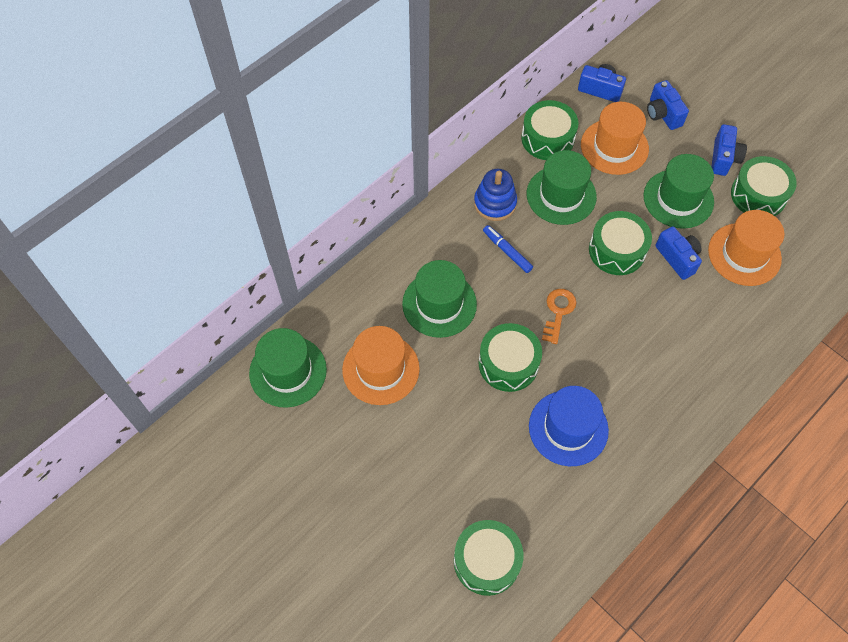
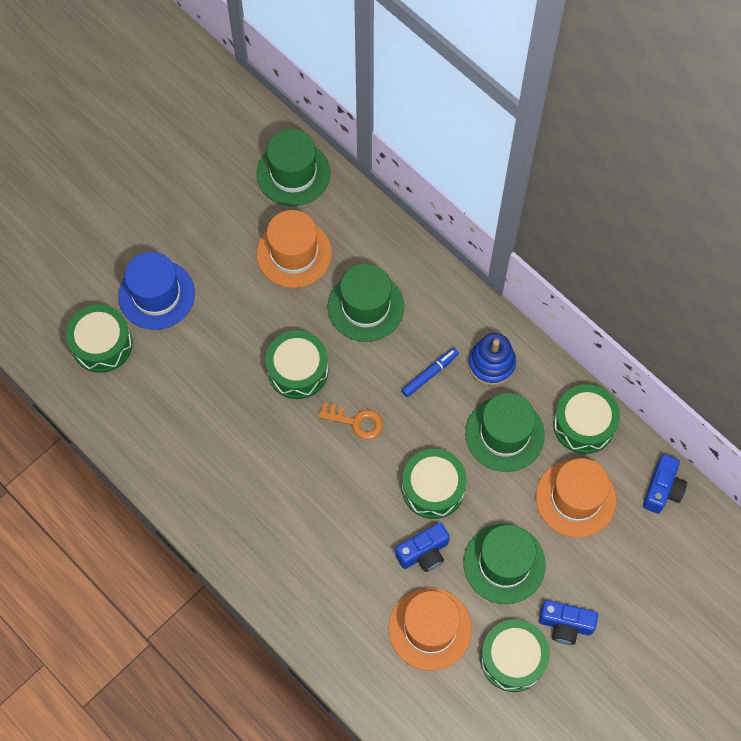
camera: 90 degrees right, 5 degrees up
(568, 428) = (226, 423): blue hat -> blue hat (156, 295)
(663, 114) = (628, 560): blue camera -> none

